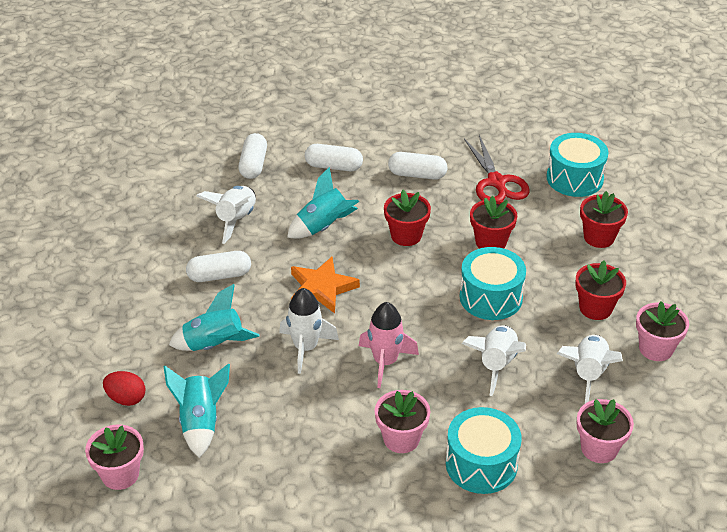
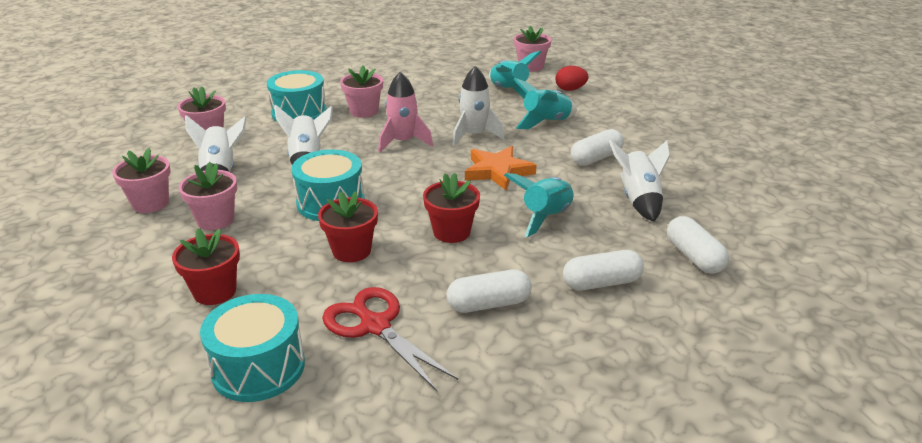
camera: 155 degrees right, 10 degrees down
(595, 308) = (215, 220): red flower pot -> pink flower pot

